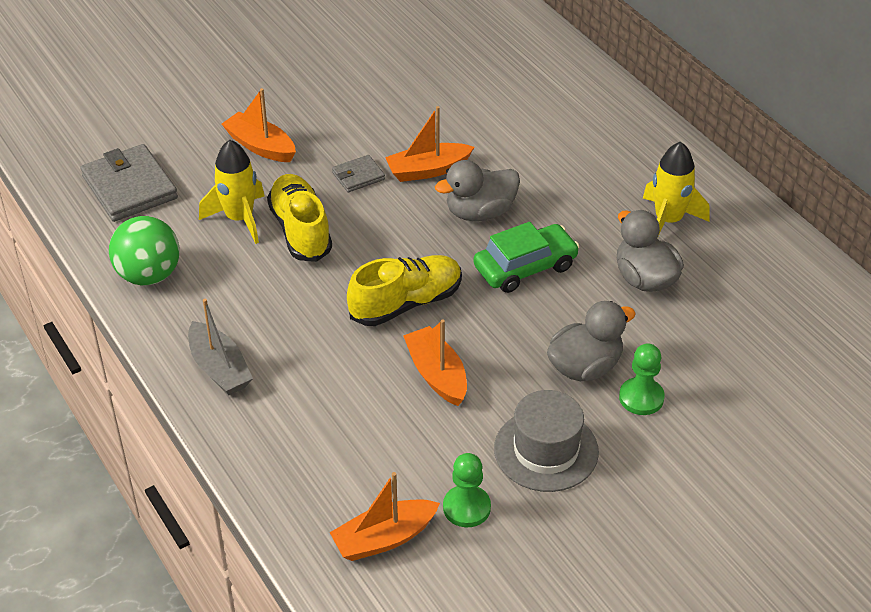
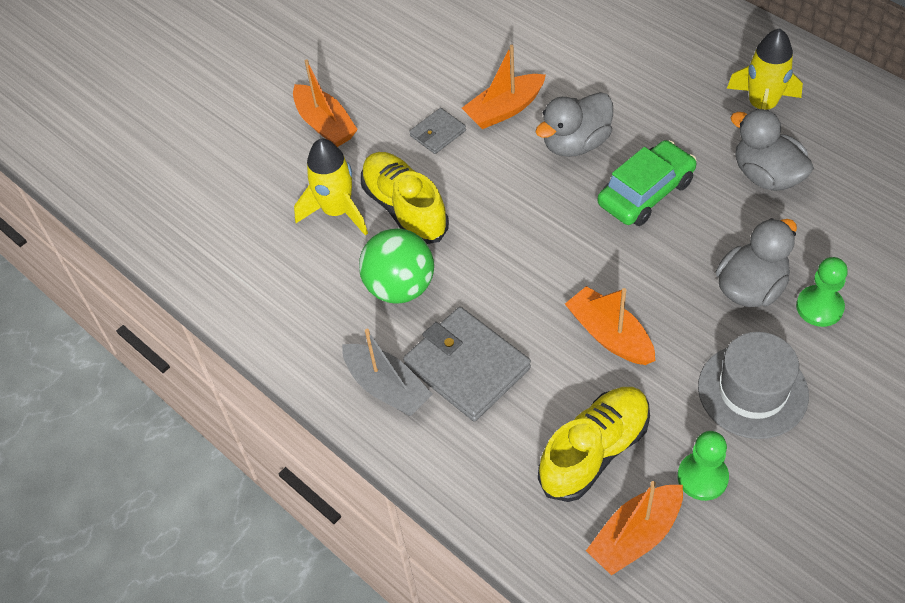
camera: 10 degrees left, 10 degrees up
(129, 187) = (208, 204): grey wallet -> grey wallet (467, 367)
(149, 275) = (270, 299): green ball -> green ball (400, 287)
(260, 146) = (325, 124): orange boat -> orange boat turned 150 degrees counterclockwise
(406, 303) = (545, 263): yellow shoe -> yellow shoe (594, 452)

